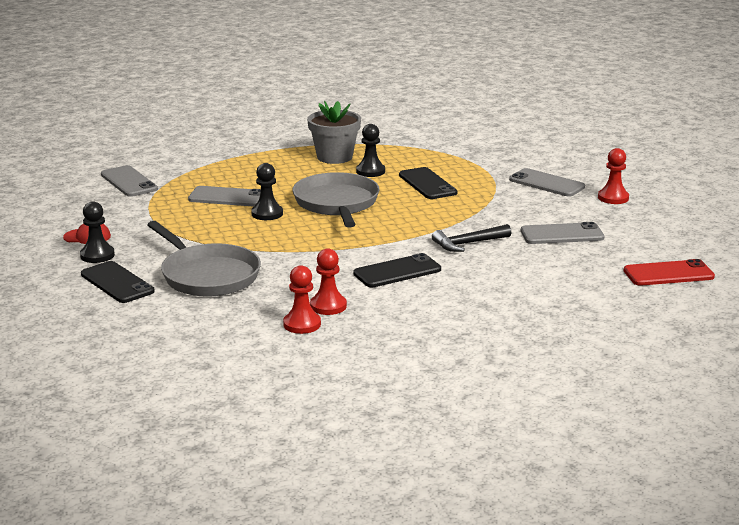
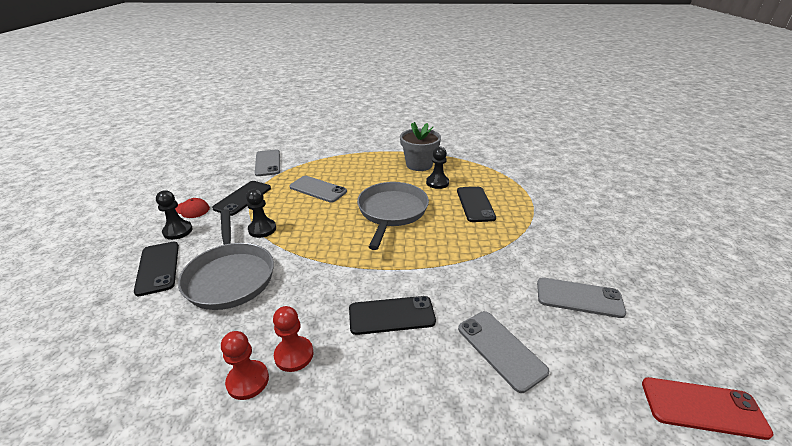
camera: 20 degrees right, 10 degrees up
(140, 218) = (243, 198): none -> black phone
(267, 214) = (332, 212): black pawn -> black pawn (262, 229)
(468, 244) = (478, 289): black hammer -> none
(546, 183) = (580, 223): grey phone -> grey phone (501, 349)
(613, 198) = (643, 255): red pawn -> none

